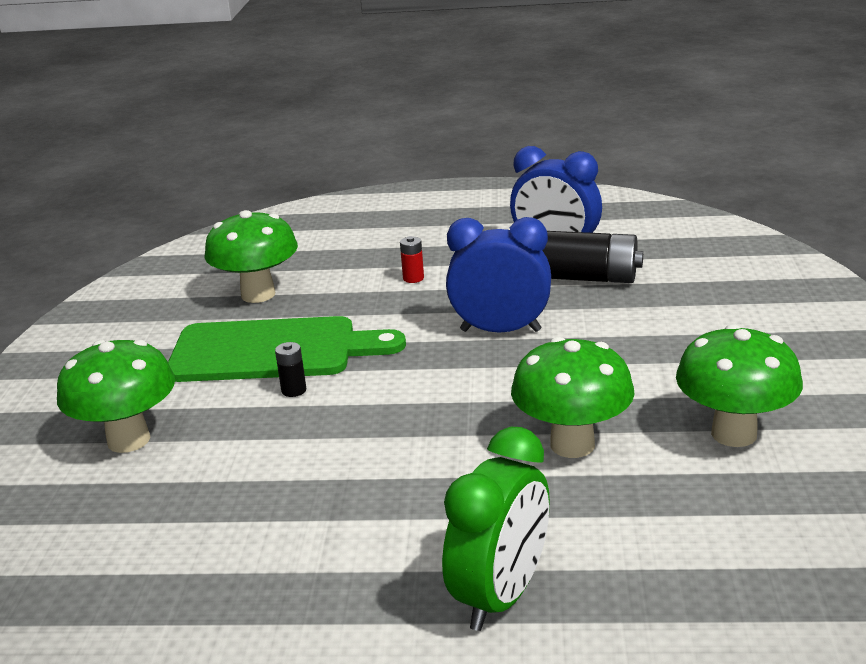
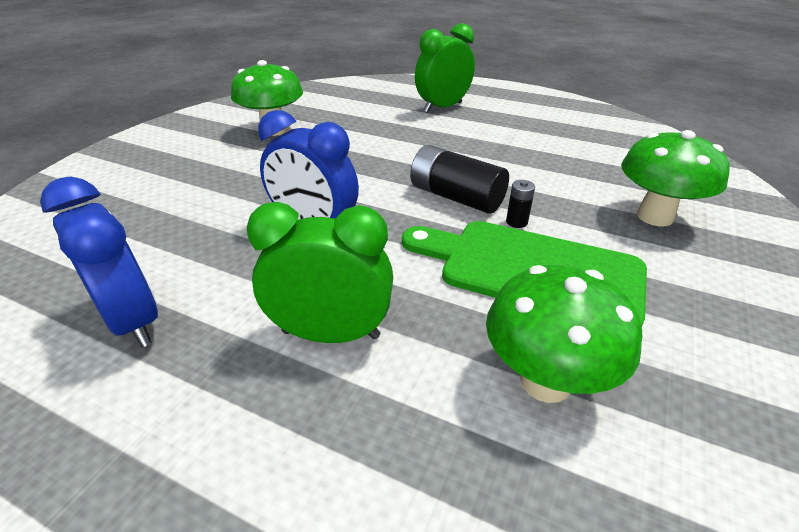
camera: 160 degrees left, 10 degrees up
(413, 278) = (331, 334): red battery -> green clock
(572, 444) = (356, 144): green mushroom -> none
(588, 278) = (169, 263): black battery -> black battery (456, 197)

